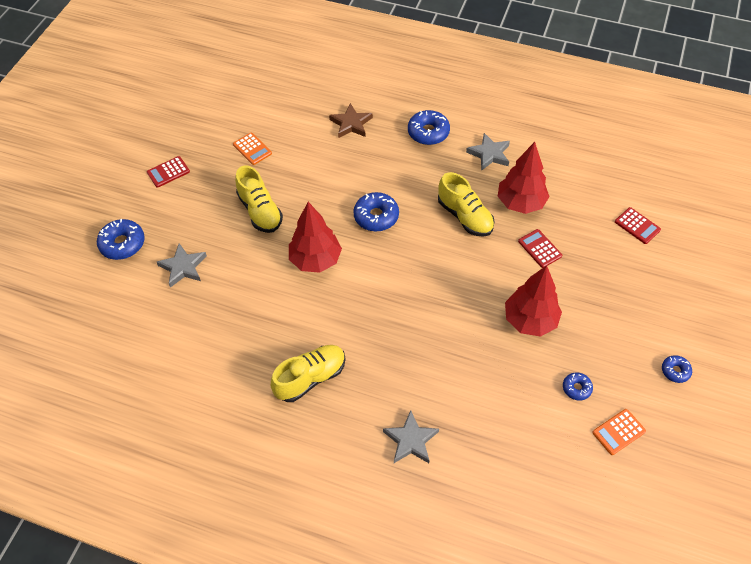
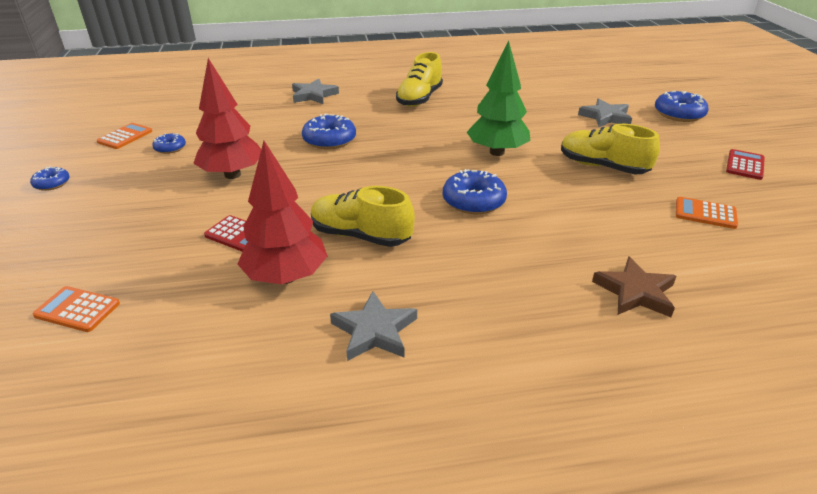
camera: 150 degrees right, 20 degrees down
(315, 260) = (497, 152): red tree -> green tree
(428, 132) = (505, 327): blue donut -> blue donut (329, 140)
(637, 226) = (77, 309): red calculator -> orange calculator

